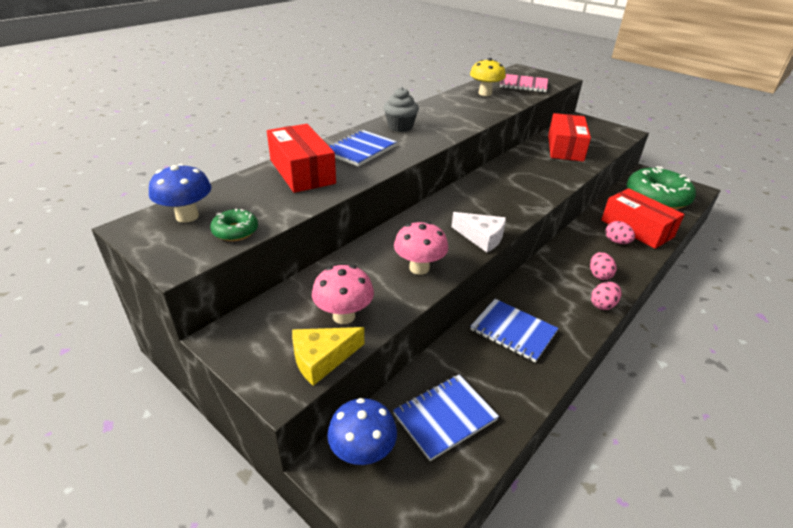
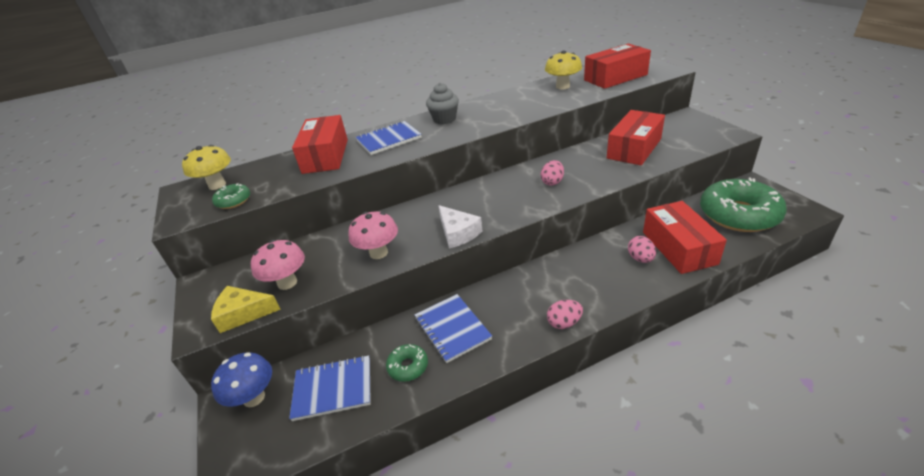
camera: 30 degrees right, 0 degrees up
(187, 216) = (217, 185): blue mushroom -> yellow mushroom
(501, 375) = (408, 366): none -> green donut
(523, 85) = (615, 77): pink notebook -> red box
(599, 275) = (588, 291): pink egg -> pink egg (552, 182)

